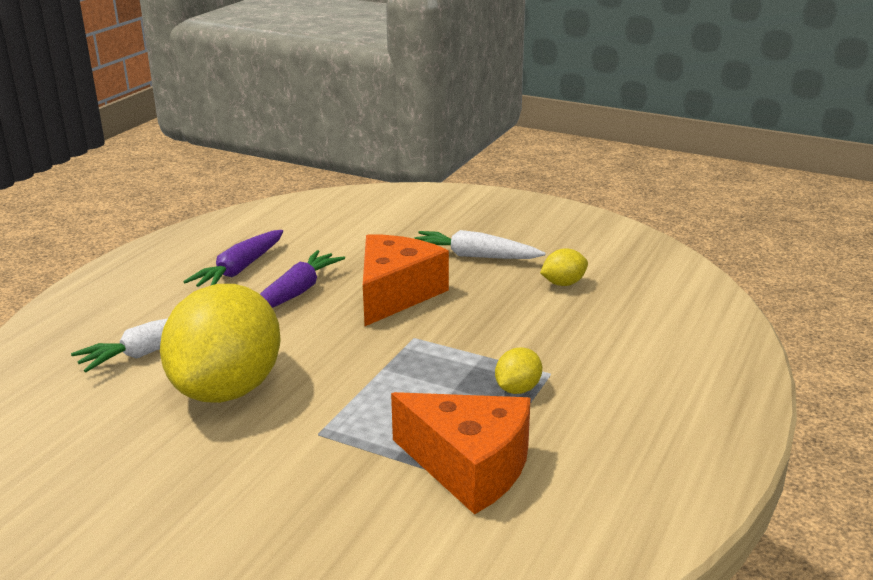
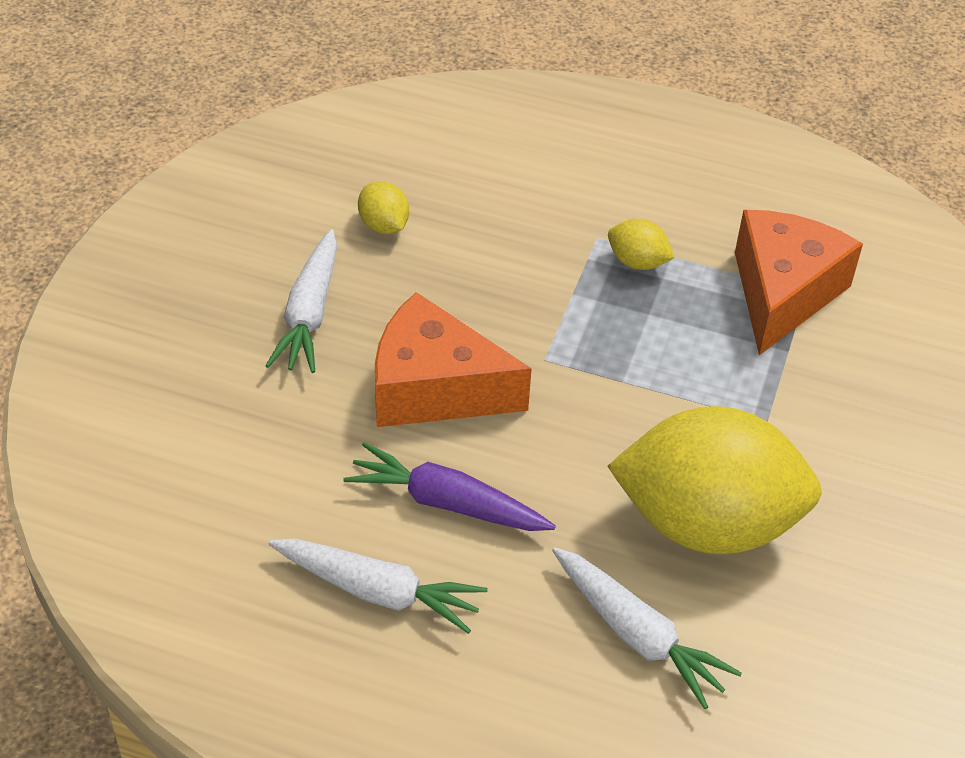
camera: 100 degrees left, 20 degrees up
(239, 269) = (378, 591): purple carrot -> white carrot

